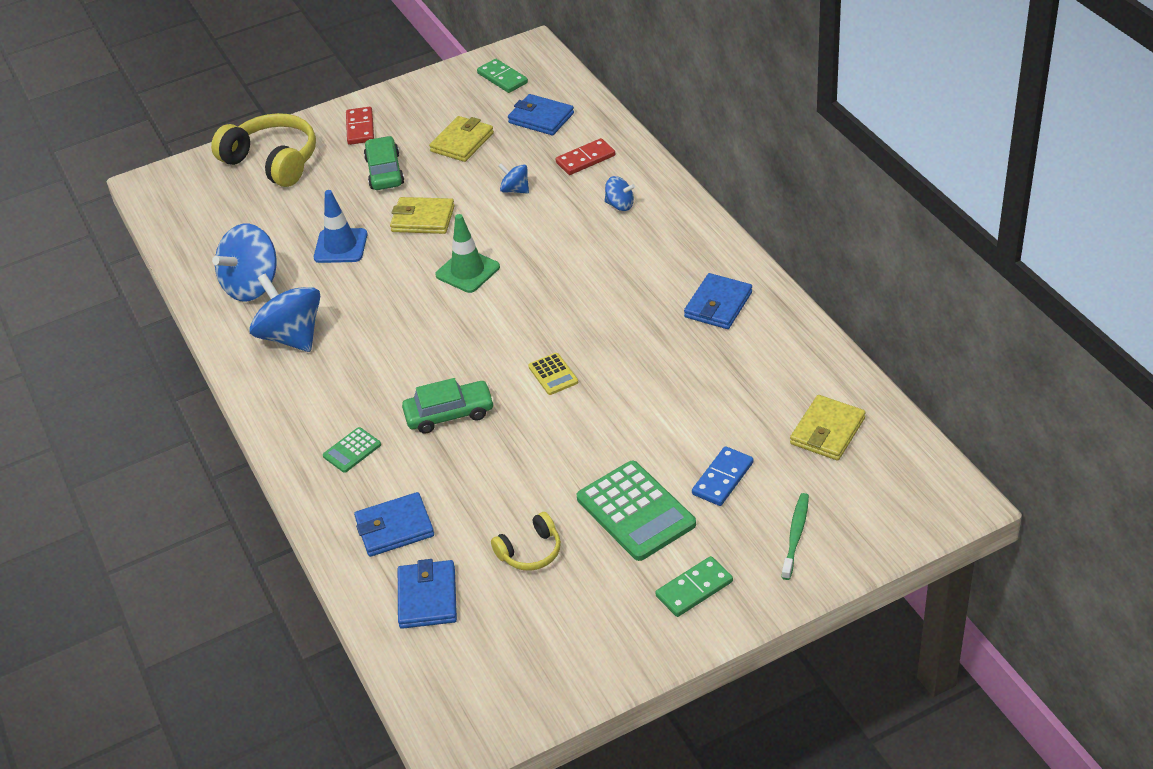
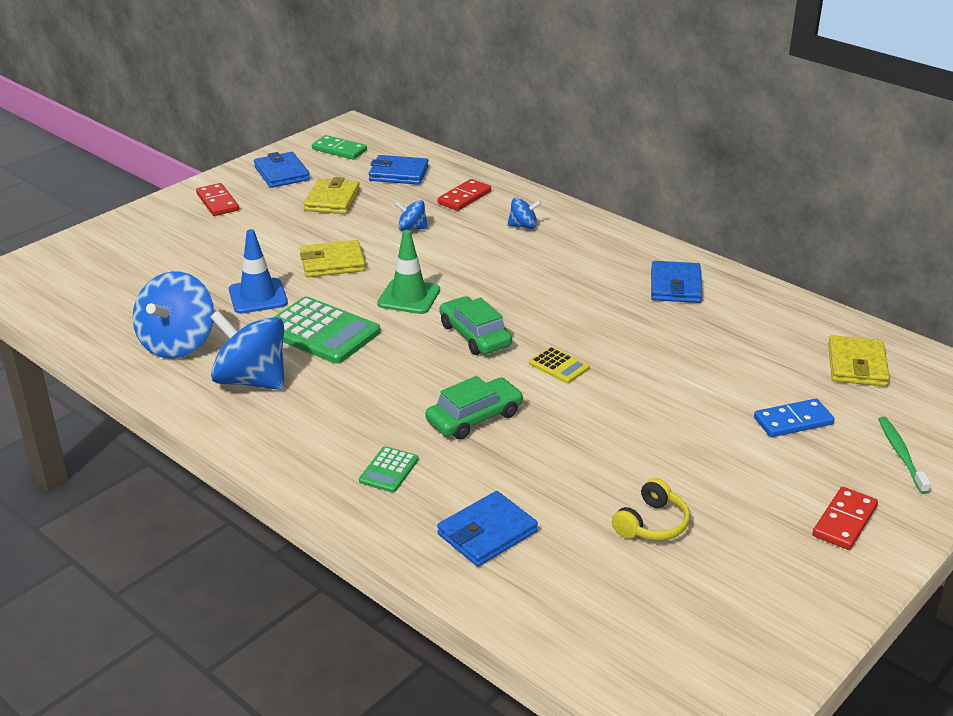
camera: 25 degrees left, 10 degrees down
(273, 161) = (138, 239): yellow headphones -> none
(385, 171) = (266, 232): green car -> green car (475, 335)
(427, 597) = (571, 592): blue wallet -> blue wallet (282, 173)
(636, 511) = (732, 465): green calculator -> green calculator (321, 332)
(694, 589) = (844, 521): green domino -> red domino
(722, 478) = (793, 421): blue domino -> blue domino turned 60 degrees clockwise

